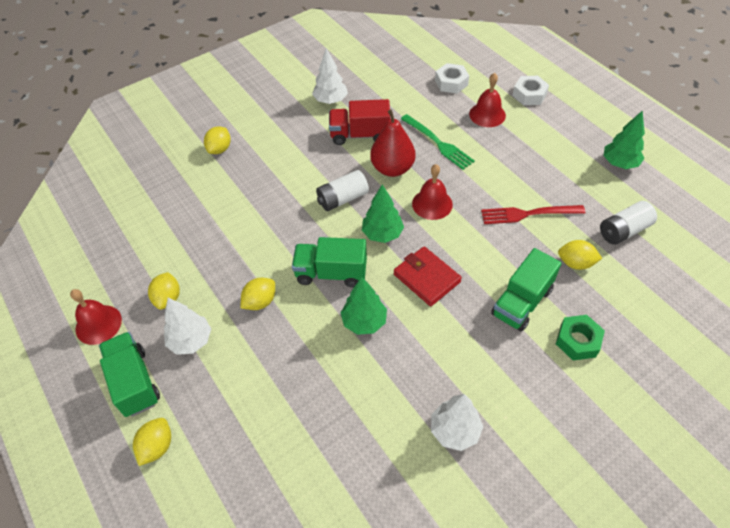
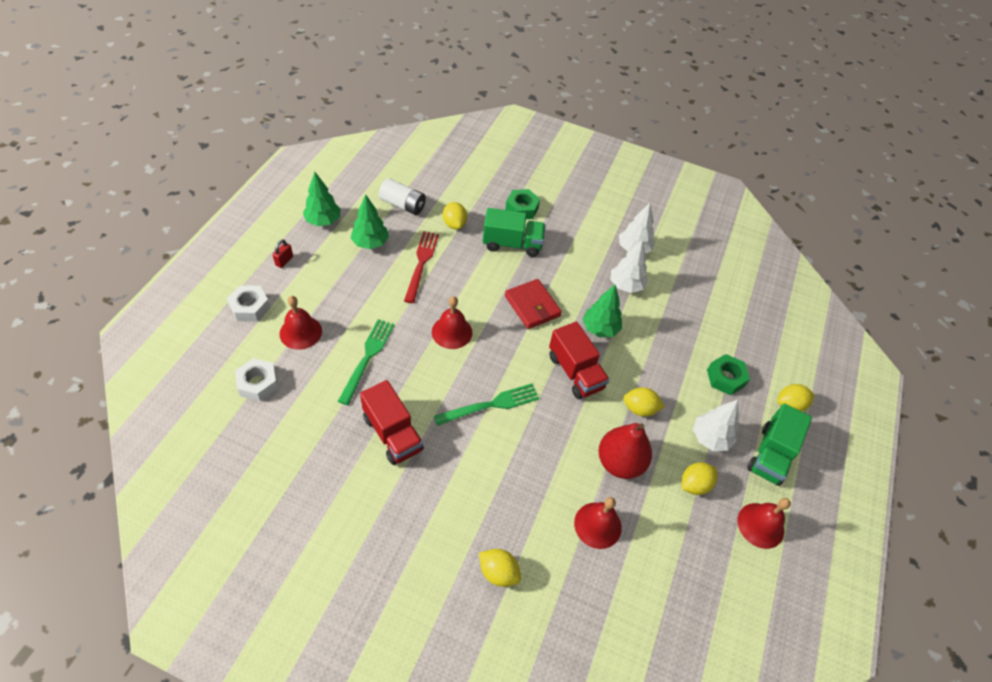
camera: 130 degrees left, 0 degrees up
(199, 216) = (597, 525): none -> red bell
(220, 149) = (498, 572): yellow lemon -> yellow lemon turned 45 degrees clockwise
(231, 404) = (725, 378): none -> green nut
(330, 101) = (349, 495): white tree -> white tree (626, 285)
(331, 273) = (575, 372): green truck -> red truck
(342, 199) = (491, 405): white battery -> green fork
(382, 234) = (510, 354): green tree -> green tree (370, 243)
(392, 168) = (426, 381): red pear -> red pear (619, 462)
(426, 278) = (532, 306): red wallet -> red wallet turned 45 degrees counterclockwise
(528, 214) = (421, 263): red fork -> red fork turned 135 degrees counterclockwise
(575, 125) = (284, 261): none -> red padlock

